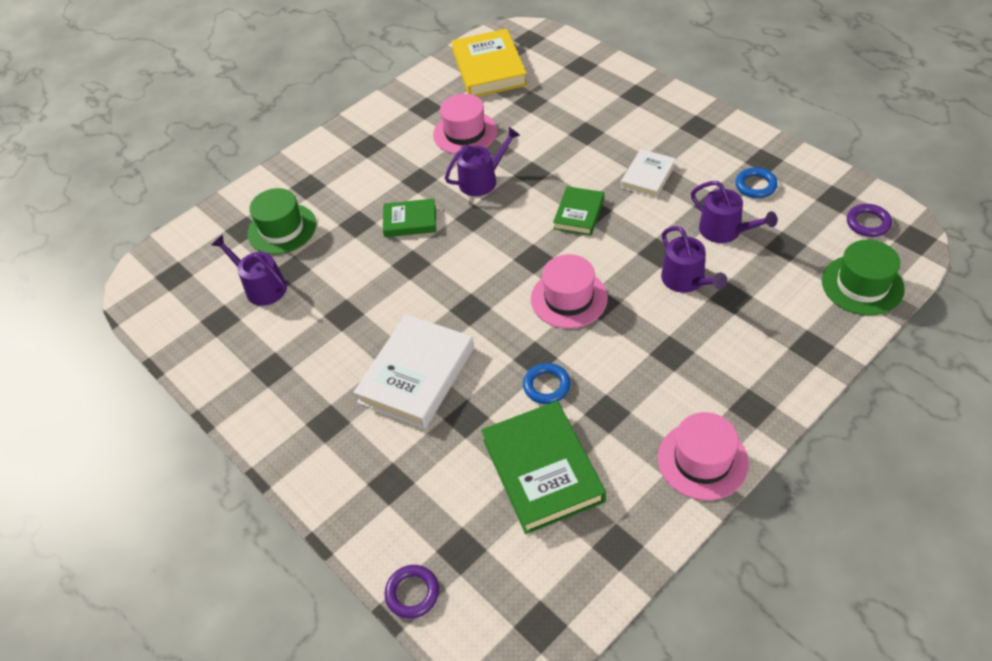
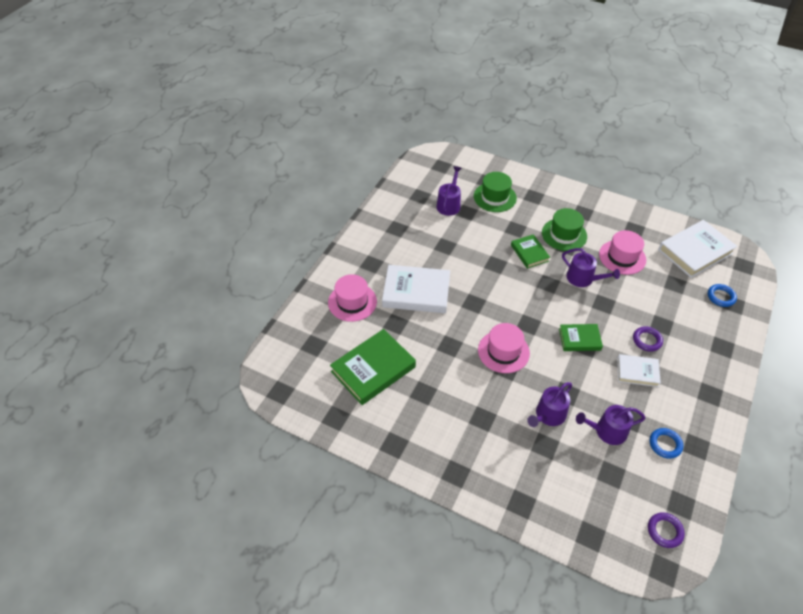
camera: 65 degrees right, 0 degrees up
(412, 593) = (284, 331): purple ring -> purple ring (647, 340)
(489, 68) = (695, 251): yellow book -> white book
(546, 386) = (431, 356): blue ring -> blue ring (721, 297)
(702, 460) = (406, 451): pink hat -> pink hat (352, 302)
(725, 230) = (607, 431): purple watering can -> purple watering can turned 60 degrees clockwise
(862, 285) = (595, 533): green hat -> green hat (564, 234)

